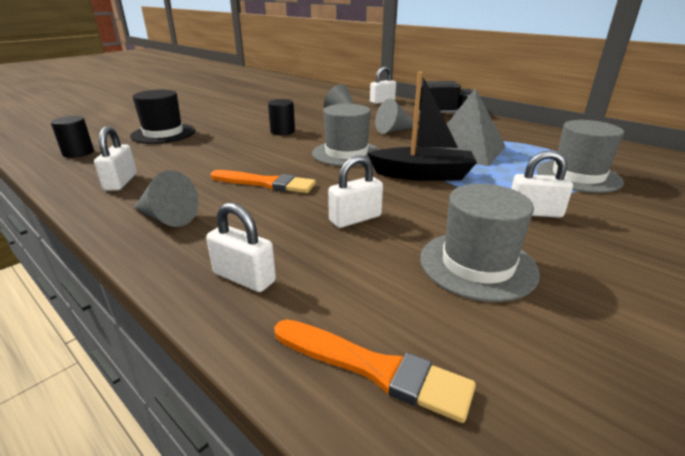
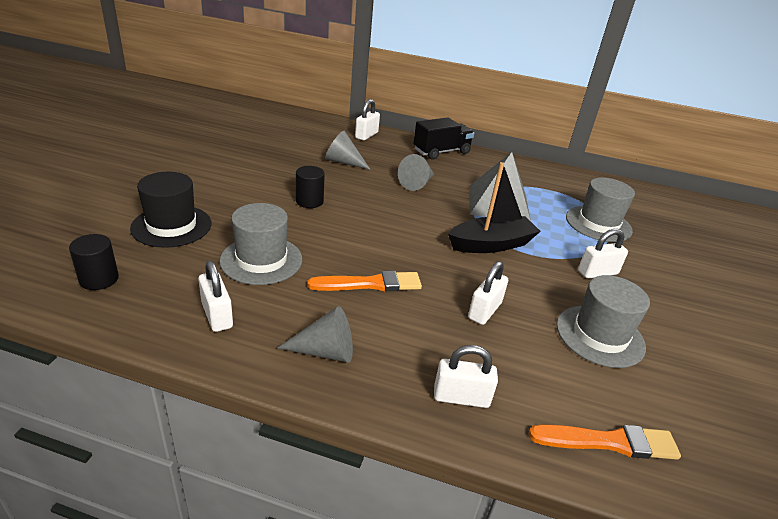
camera: 30 degrees left, 5 degrees up
(346, 153) = (404, 226): grey hat -> grey hat (261, 260)

